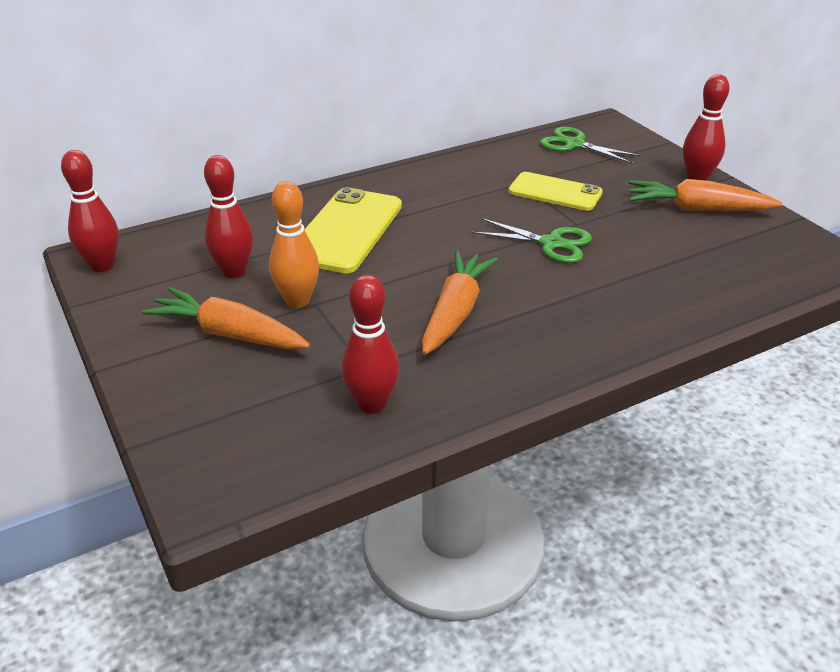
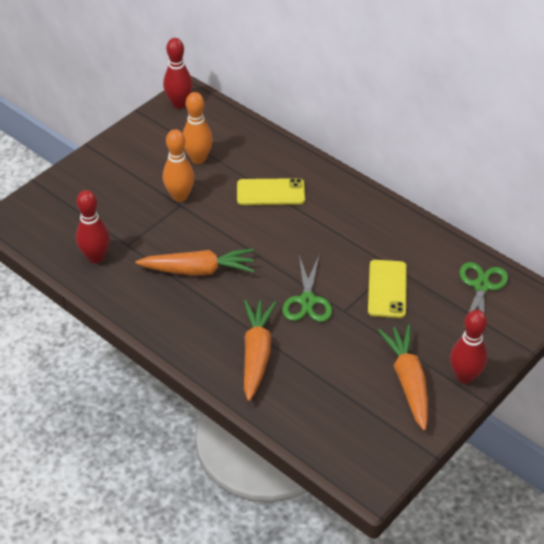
camera: 70 degrees right, 10 degrees up
(229, 334) = (135, 180): orange carrot -> orange carrot (257, 354)
(234, 271) = (198, 159): red bowling pin -> orange bowling pin
(346, 231) = (270, 192): yellow phone -> yellow phone, size x0.66

